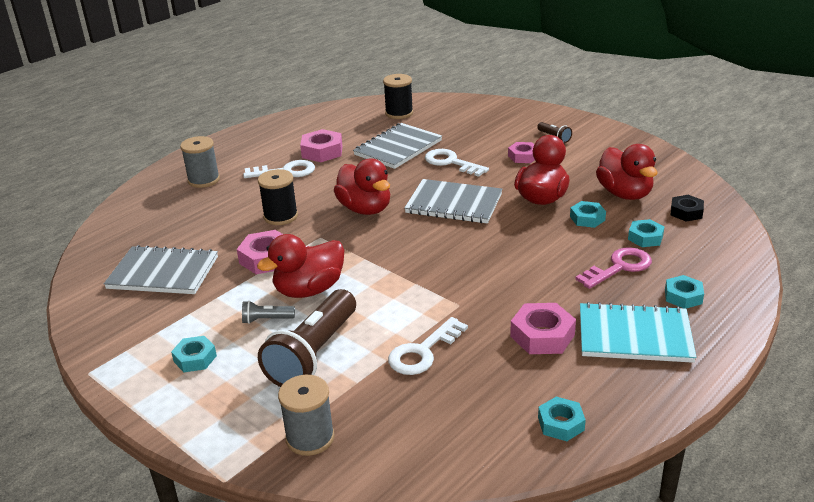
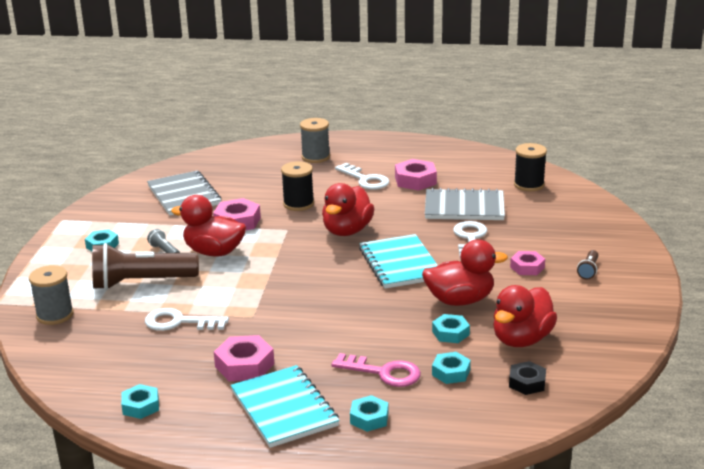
camera: 55 degrees right, 5 degrees down
(454, 204) = (400, 264): grey notebook -> turquoise notebook

